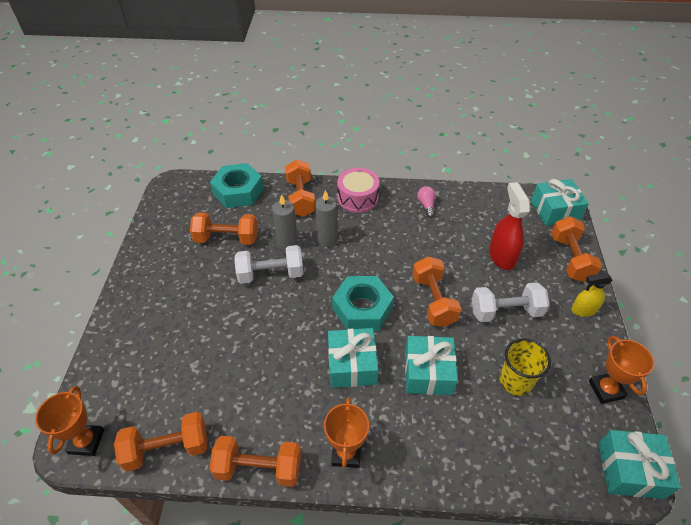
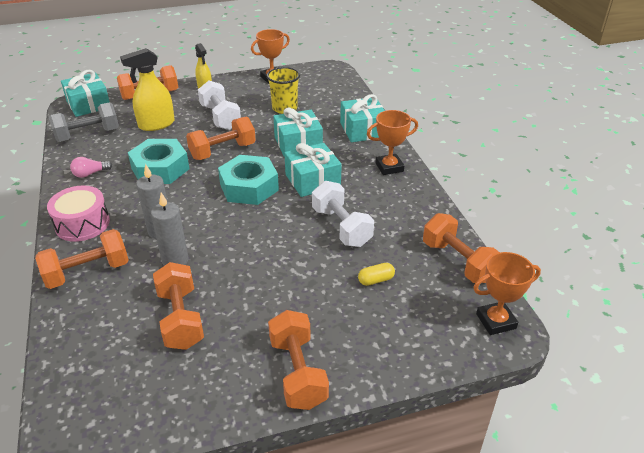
camera: 110 degrees left, 10 degrees down
(188, 367) = (376, 280): none -> yellow capsule
(238, 191) = (79, 342): turquoise nut -> turquoise nut (160, 169)
(259, 468) = (432, 205): orange dumbbell -> orange dumbbell (298, 372)
(271, 274) = (228, 259): white dumbbell -> white dumbbell (341, 227)
(493, 207) = (88, 135): none -> grey dumbbell
(502, 256) = (156, 124): red spray bottle -> yellow spray bottle
(630, 470) = (325, 70): turquoise gift -> turquoise gift (363, 130)

